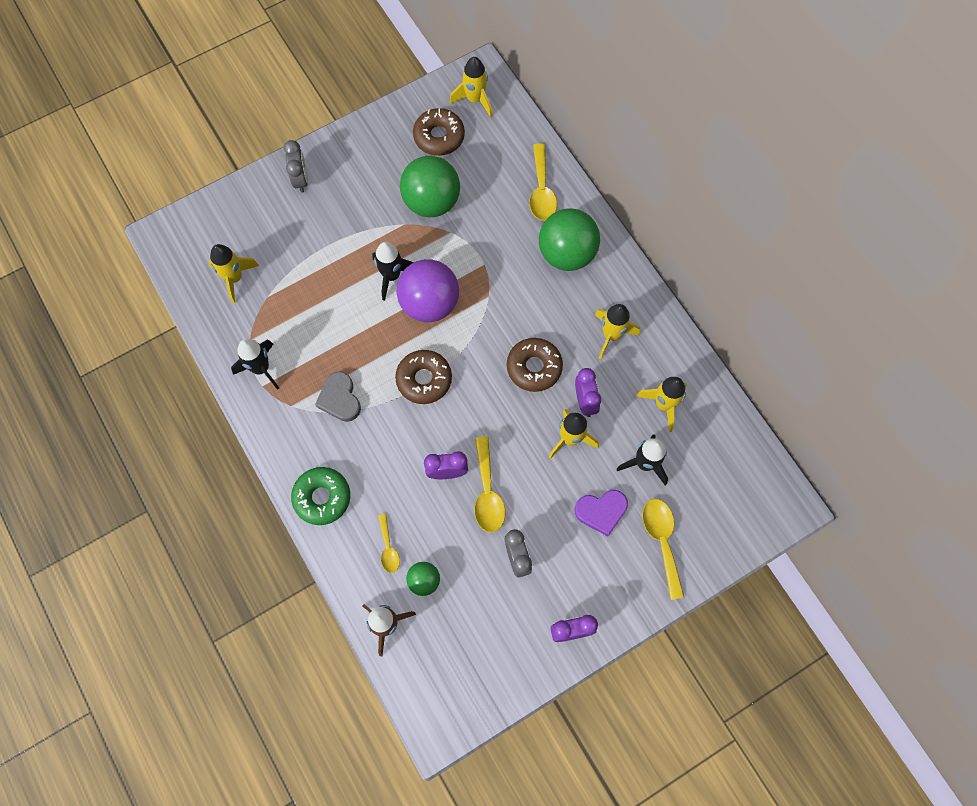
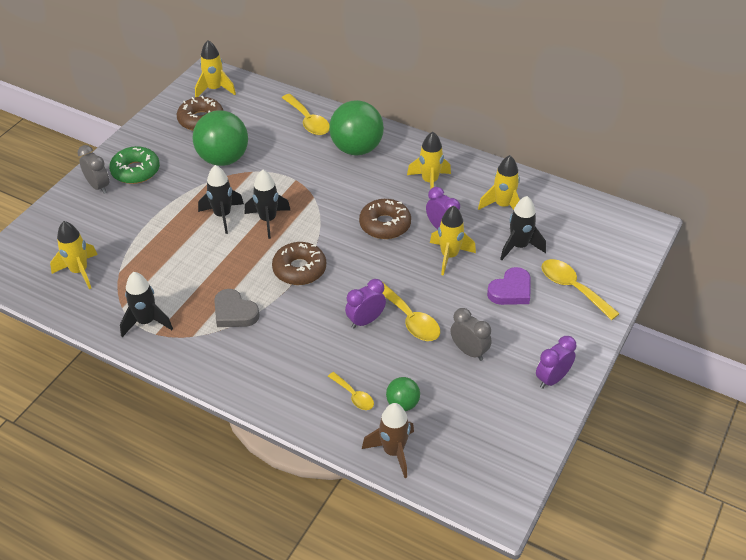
camera: 30 degrees left, 25 degrees down
(322, 497) = (267, 387): green donut -> green donut (135, 171)
(429, 303) = (268, 220): purple ball -> black rocket

